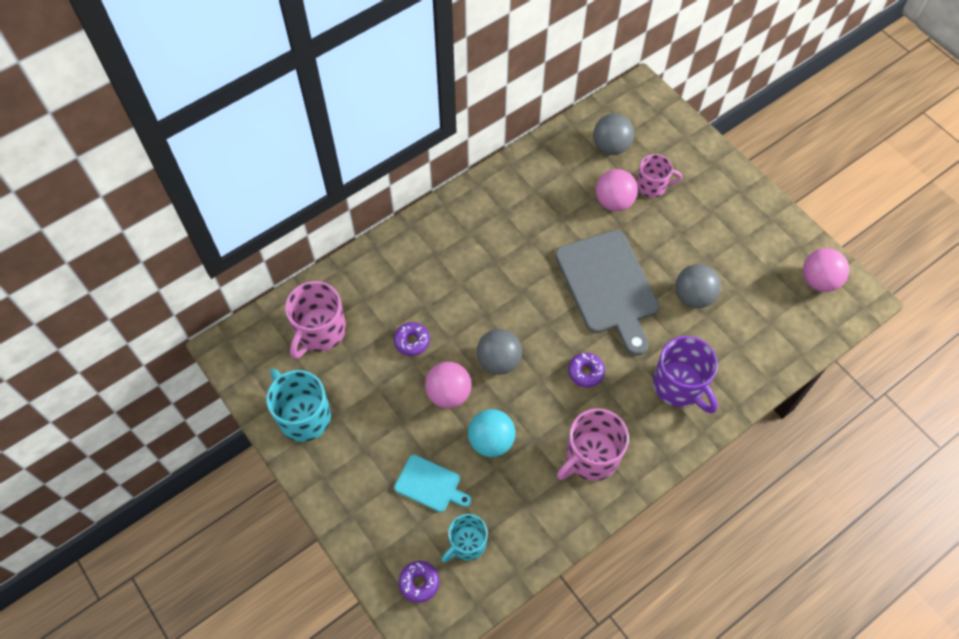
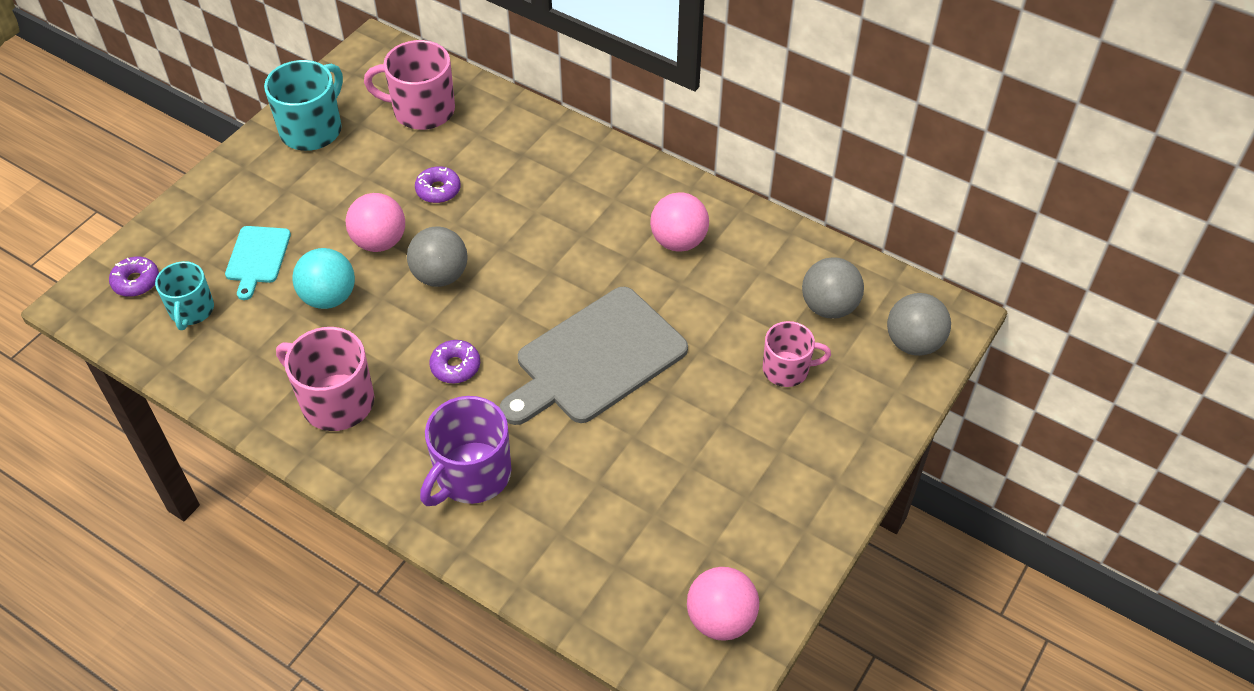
camera: 70 degrees right, 10 degrees down
(467, 544) = (191, 310): turquoise mug -> turquoise mug turned 120 degrees counterclockwise
(614, 202) = (736, 332): pink ball -> pink ball (678, 241)
(652, 186) = (787, 369): pink mug -> pink mug turned 75 degrees counterclockwise
(693, 296) = (621, 460): grey ball -> grey ball (913, 343)

